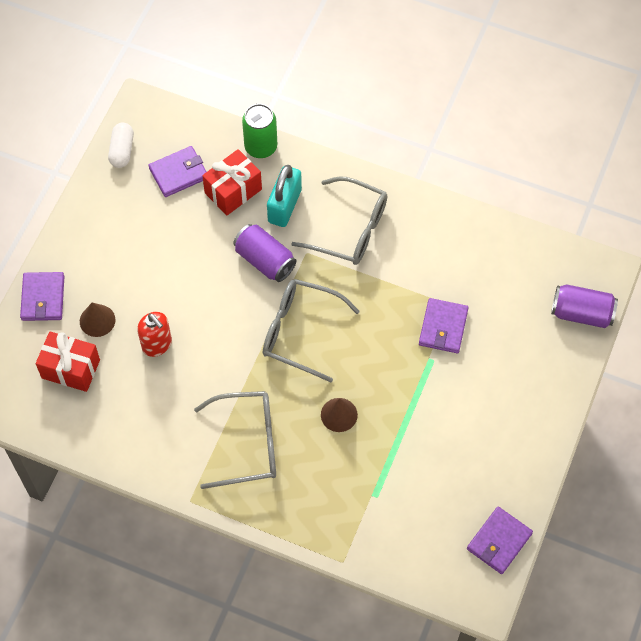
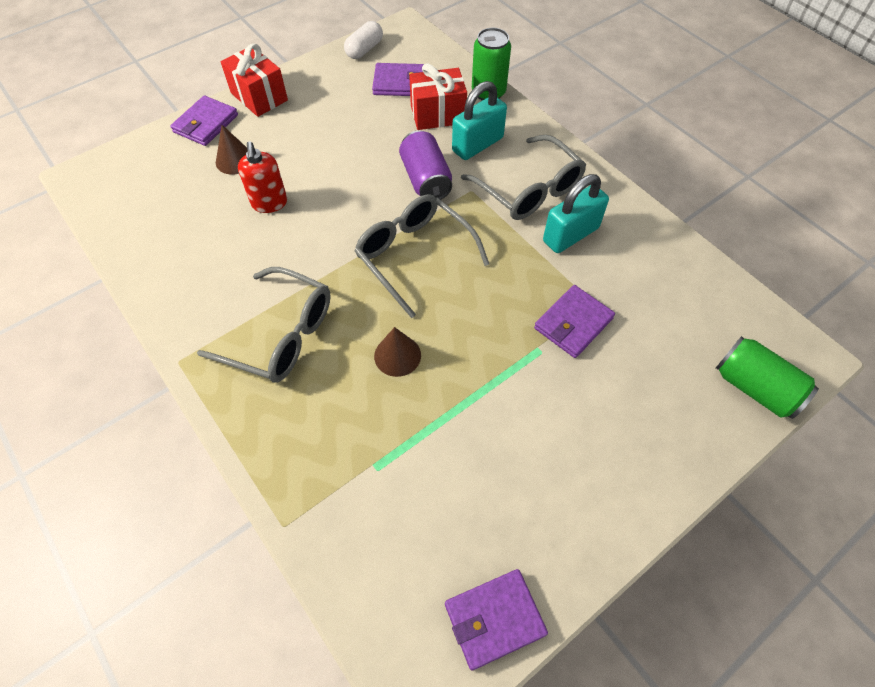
camera: 30 degrees right, 5 degrees down
(71, 369) = (177, 187): red gift -> red gift (259, 97)
(403, 255) = (570, 235): none -> turquoise padlock
(581, 313) = (755, 388): purple can -> green can

